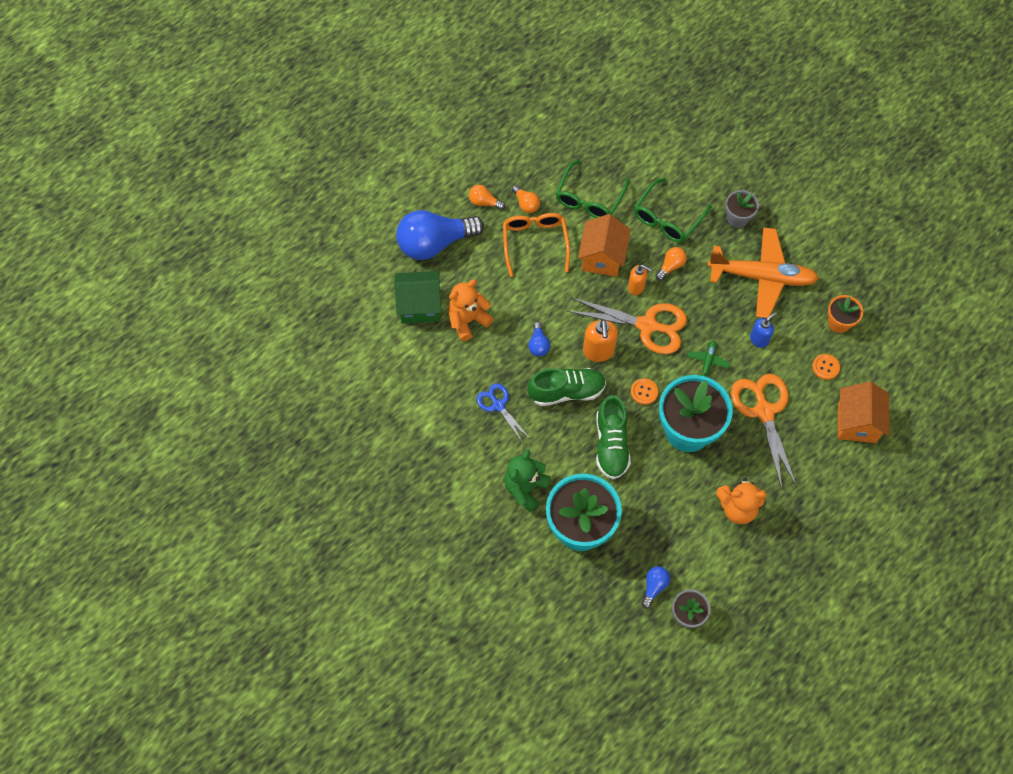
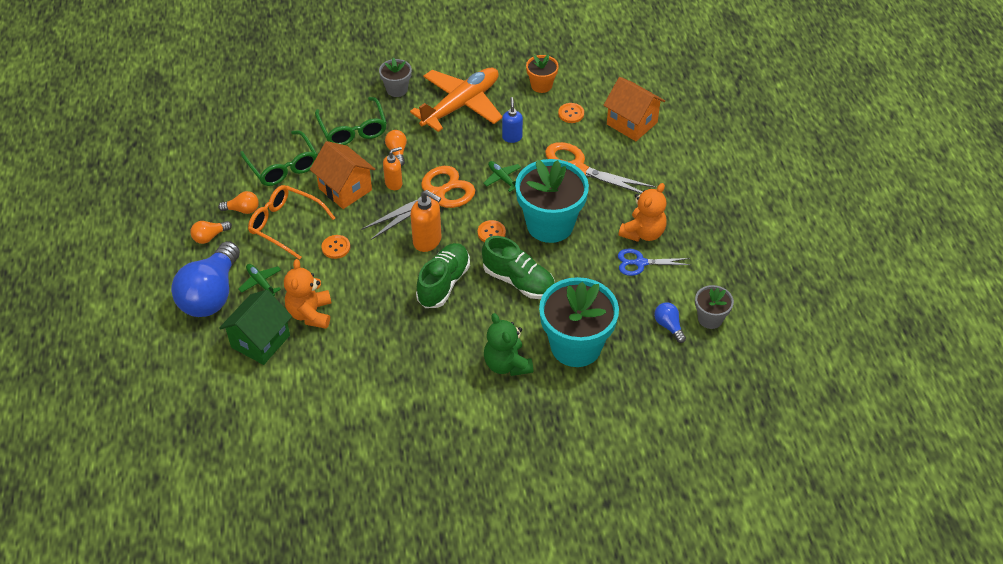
camera: 55 degrees left, 15 degrees down
(470, 267) = (261, 283): none -> green plane
(498, 405) = (412, 338): blue scissors -> blue scissors (640, 263)
(538, 344) = (382, 277): blue light bulb -> none
(541, 292) = (336, 247): none -> orange button

